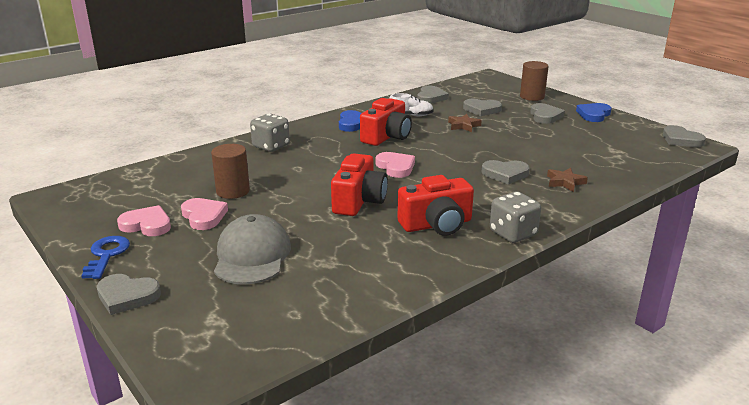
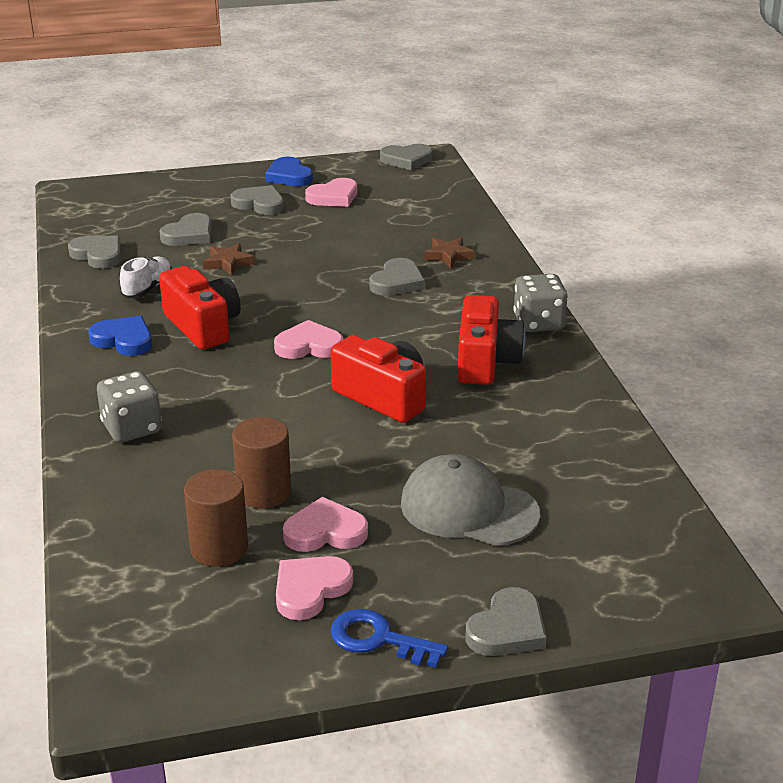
camera: 65 degrees left, 5 degrees up
(532, 96) = (186, 190): brown cylinder -> brown cylinder (219, 548)
(588, 132) = (333, 197): none -> pink heart

